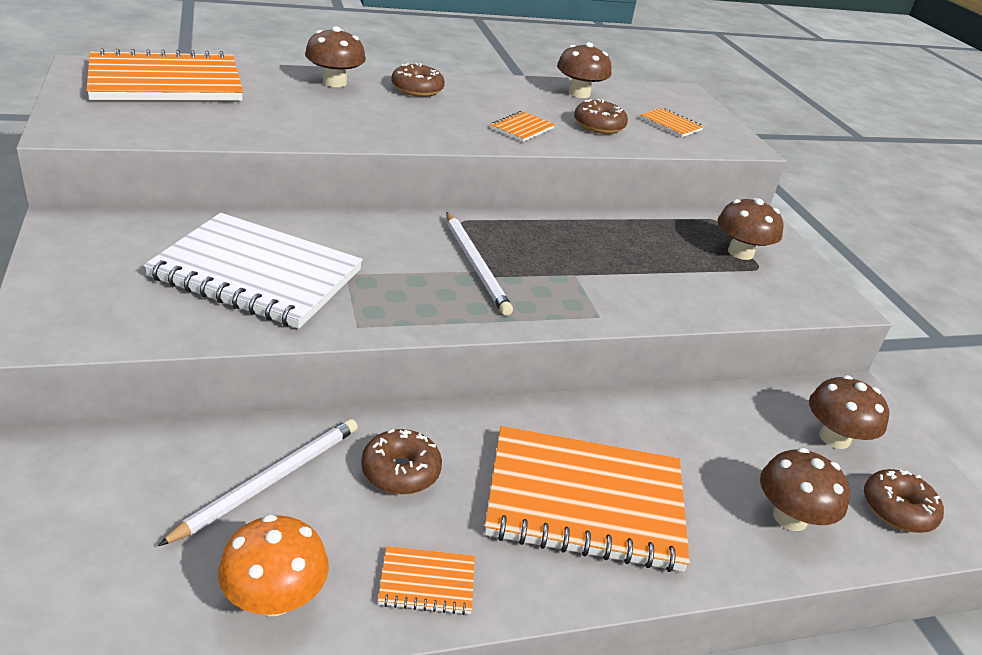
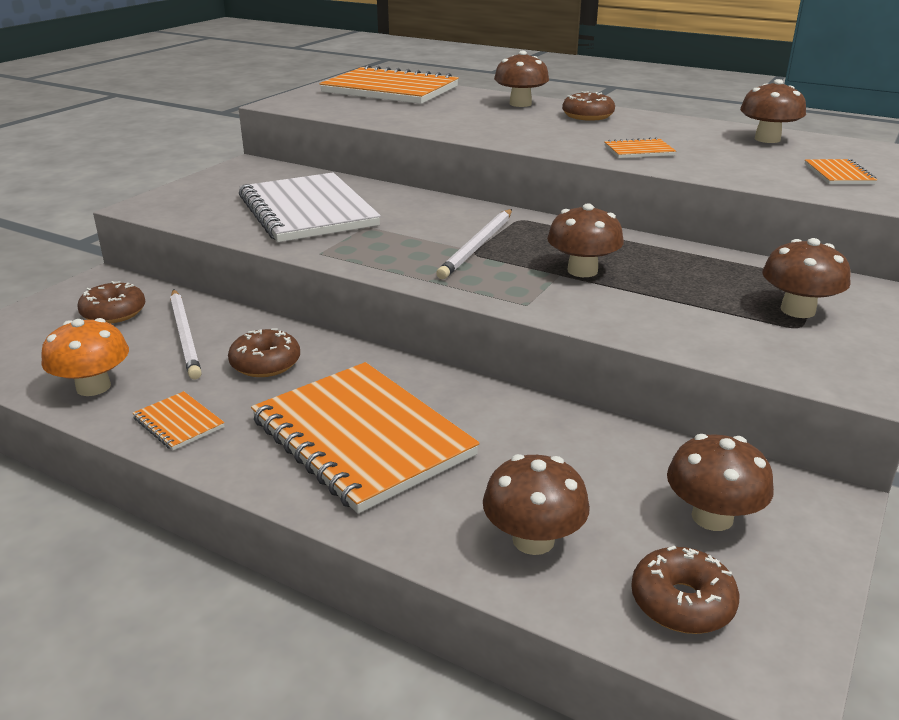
camera: 50 degrees right, 5 degrees down
(270, 481) = (185, 336): white pencil -> white pencil turned 75 degrees clockwise
(583, 264) = (582, 271): none -> brown mushroom
(598, 126) = (735, 162): brown donut -> brown donut (114, 313)

